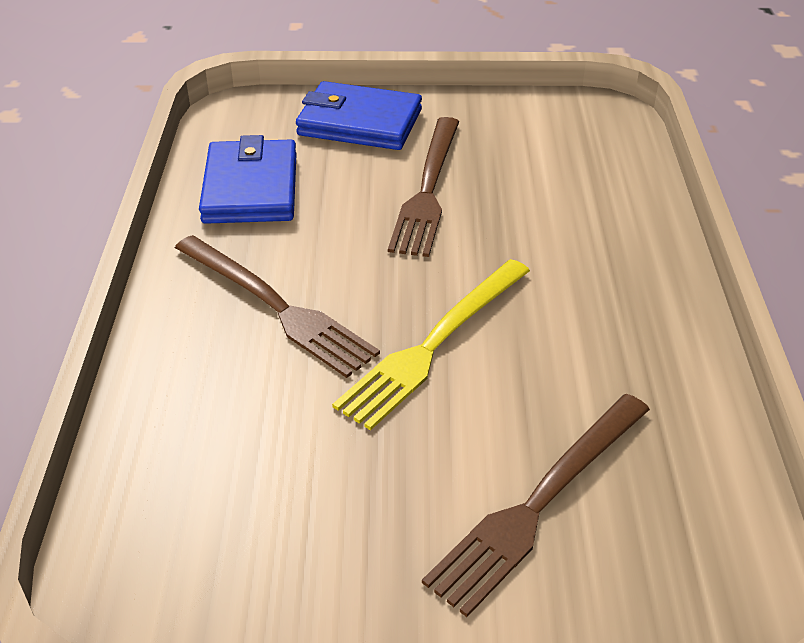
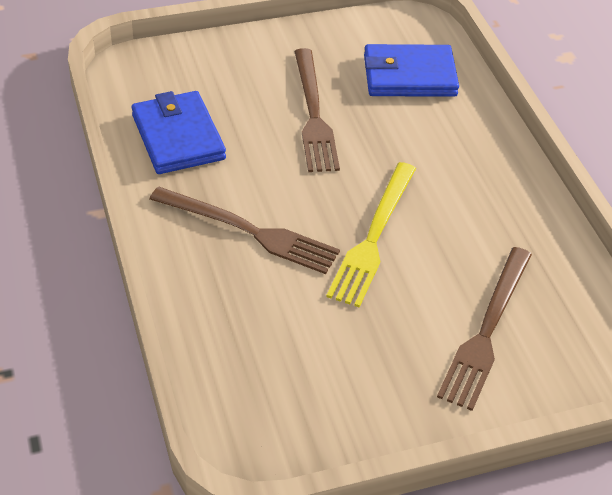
camera: 20 degrees left, 5 degrees up
(359, 123) = (233, 63): blue wallet -> blue wallet (409, 76)

